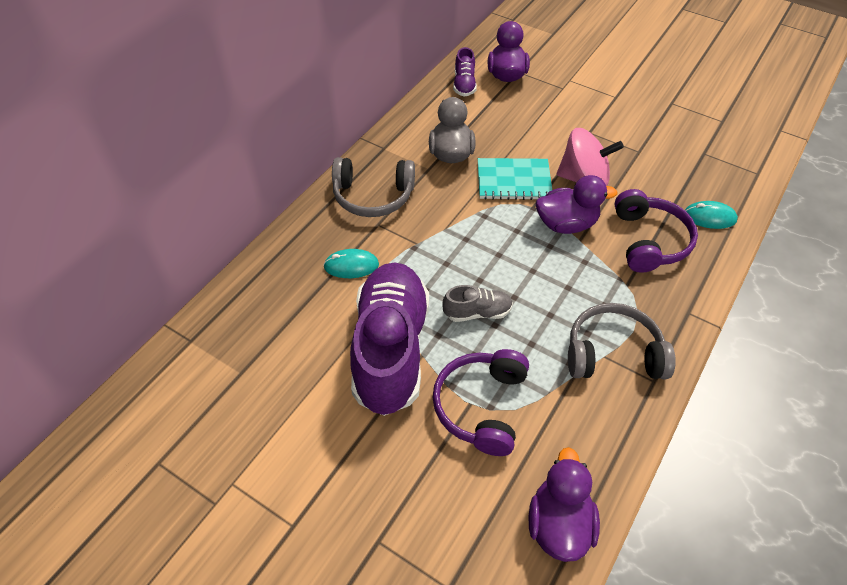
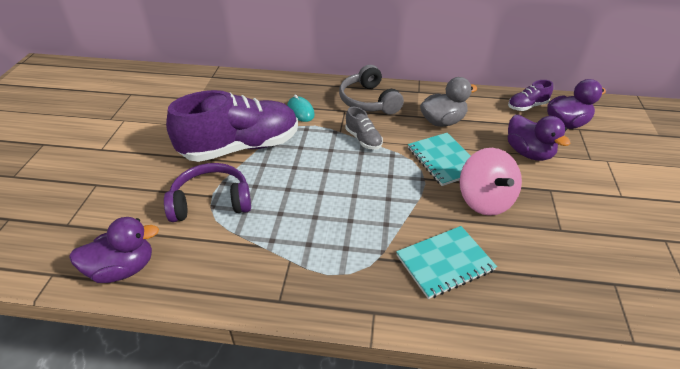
camera: 65 degrees right, 10 degrees down
(477, 312) = (294, 177): grey shoe -> grey shoe (363, 139)
(566, 224) = (420, 202): purple duck -> purple duck (528, 153)
(613, 353) = (295, 265): grey headphones -> none
(649, 241) = (445, 263): purple headphones -> turquoise notebook
(709, 217) = (518, 306): turquoise mouse -> none

